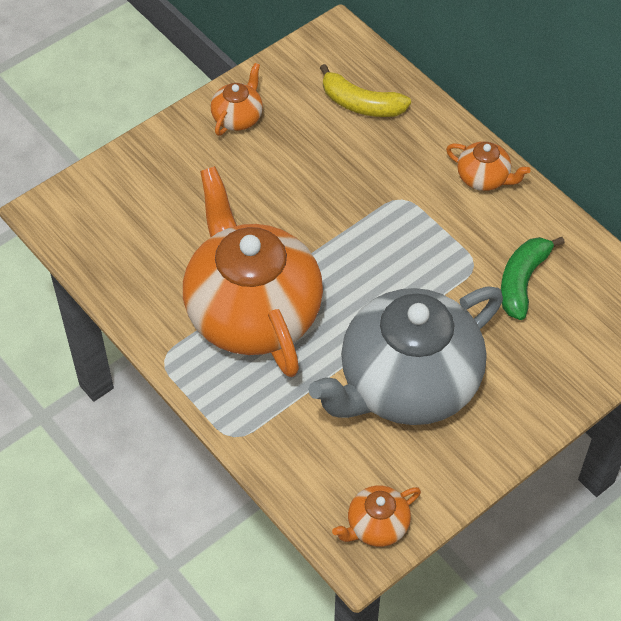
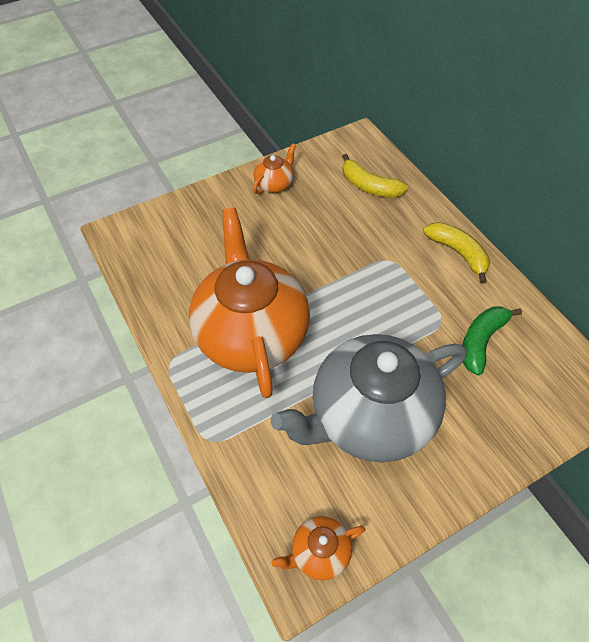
camera: 10 degrees right, 0 degrees up
(484, 178) = (458, 253): orange teapot -> yellow banana

